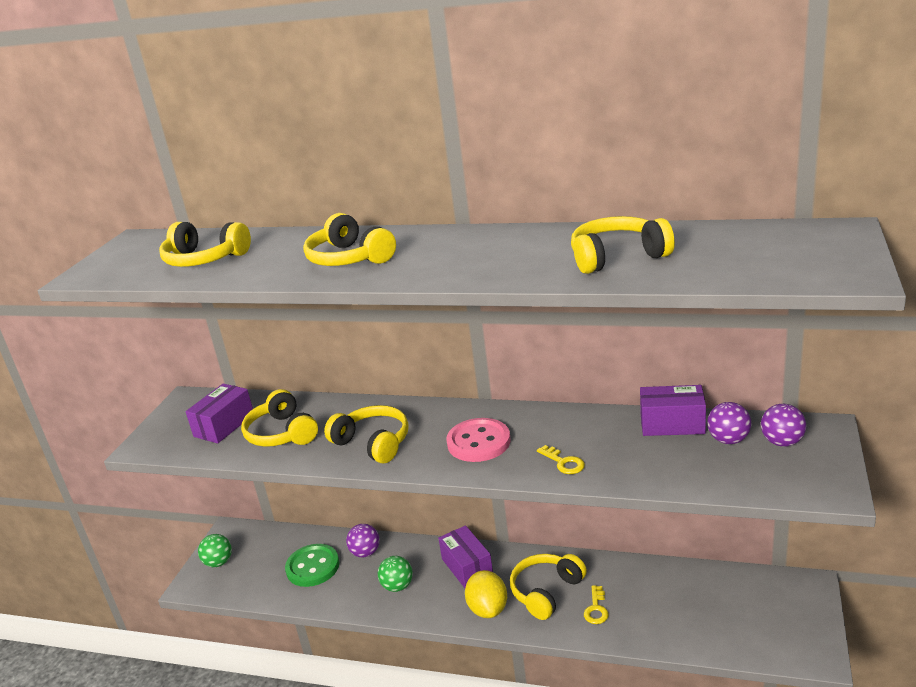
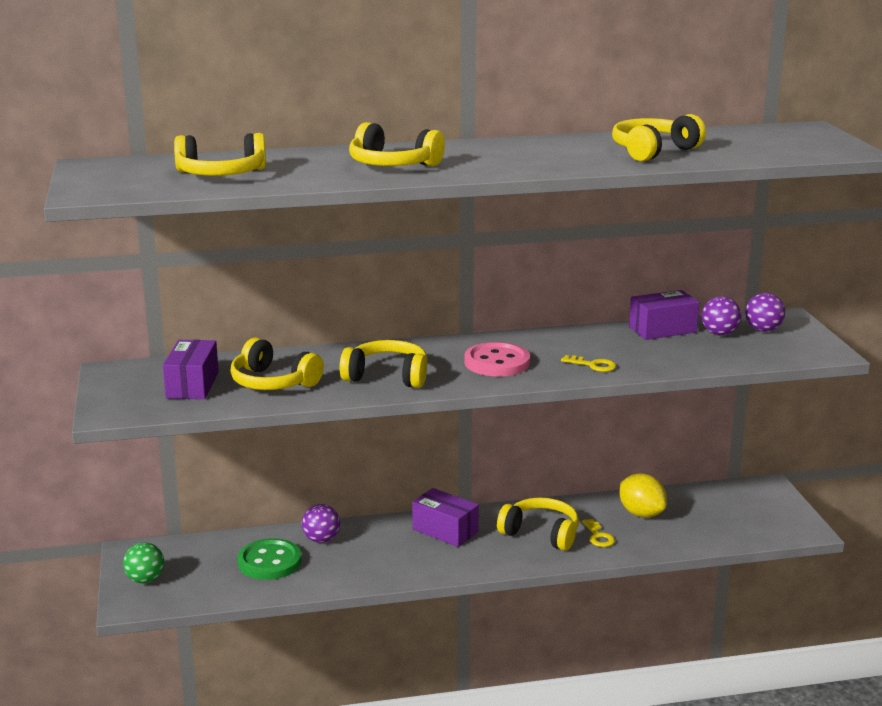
camera: 30 degrees left, 5 degrees down
(397, 586) = (383, 558): green ball -> none
(488, 609) = (494, 557): yellow lemon -> yellow lemon (641, 513)
(546, 591) = (541, 533): yellow headphones -> yellow headphones turned 105 degrees clockwise

